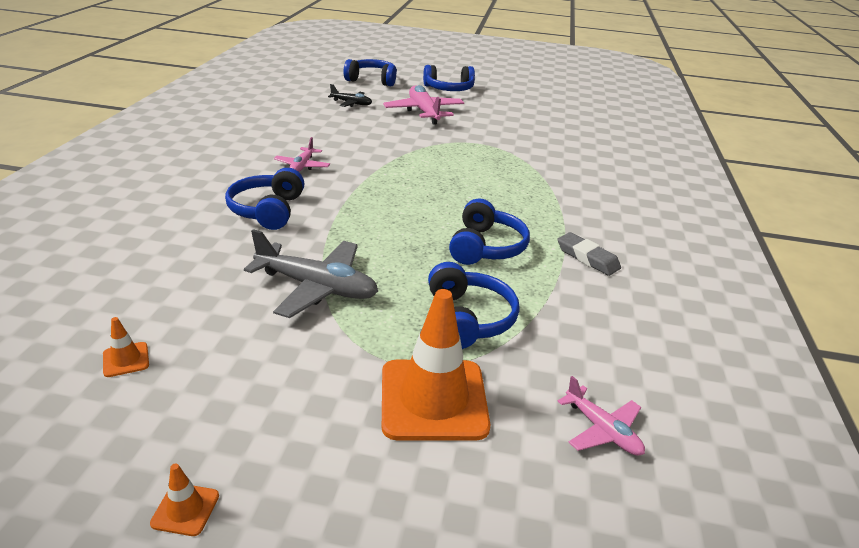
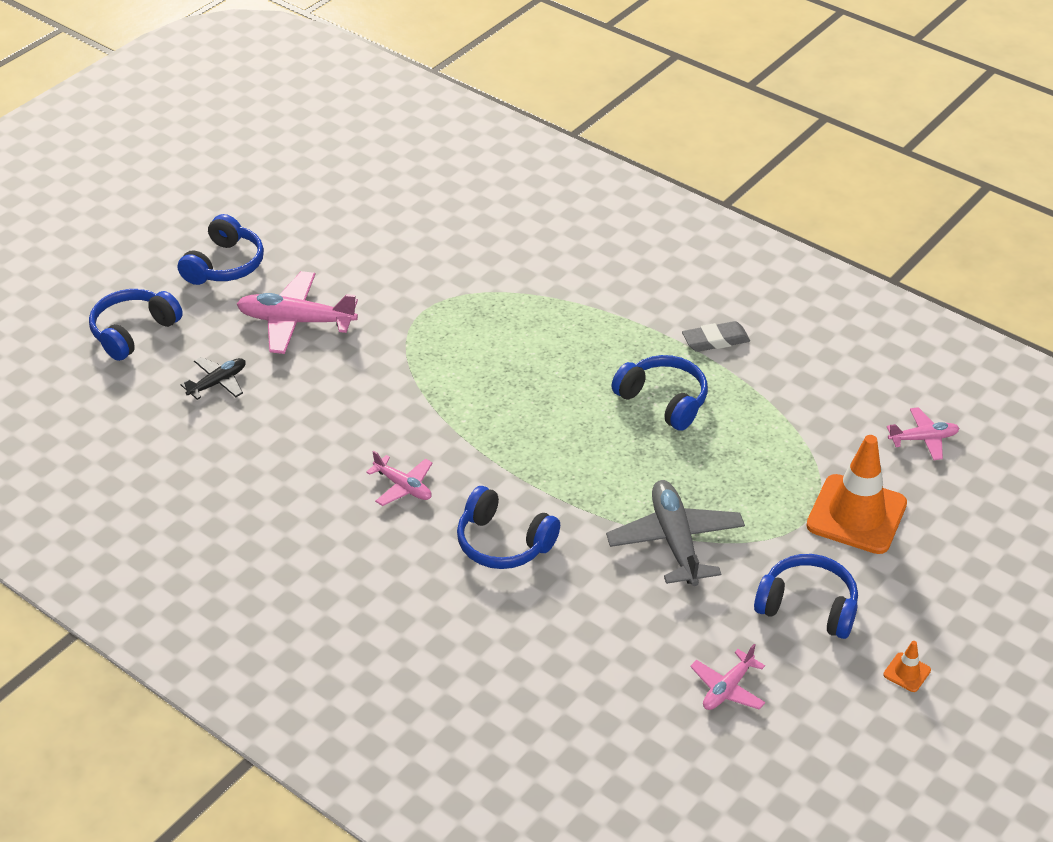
camera: 60 degrees left, 10 degrees up
(126, 359) = (727, 688): orange traffic cone -> pink plane
(317, 287) = (675, 541): grey plane -> grey plane turned 60 degrees counterclockwise
(467, 319) = (769, 458): blue headphones -> blue headphones (808, 606)

